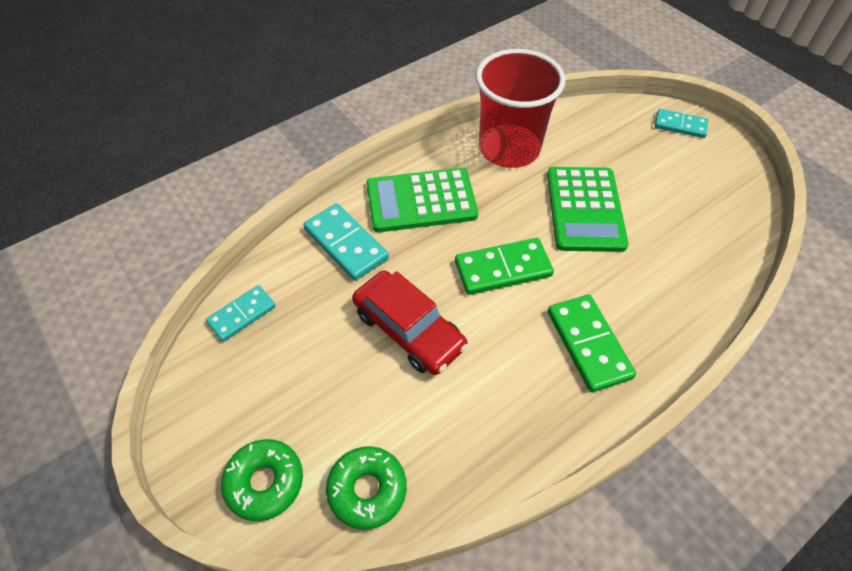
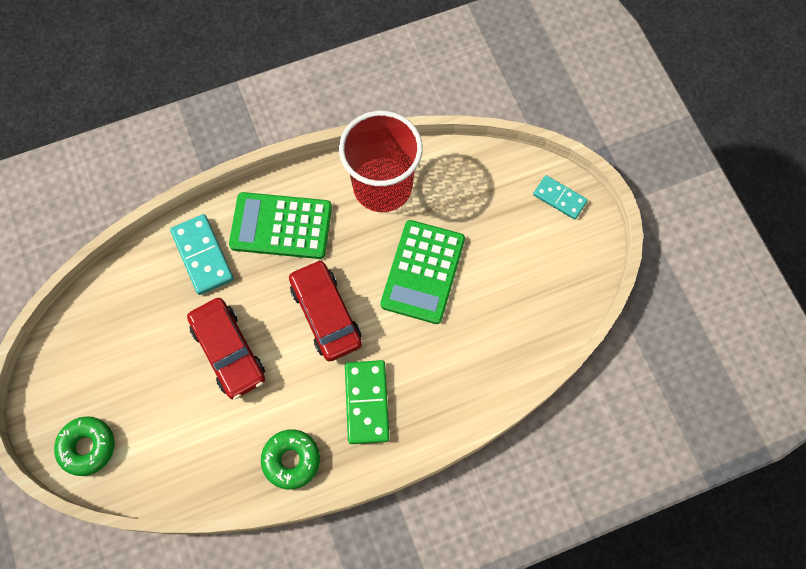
camera: 15 degrees right, 15 degrees up
(242, 314) = (101, 303): turquoise domino -> none
(367, 490) = (157, 472): green donut -> green donut (291, 460)
(503, 268) = (326, 314): green domino -> red car

